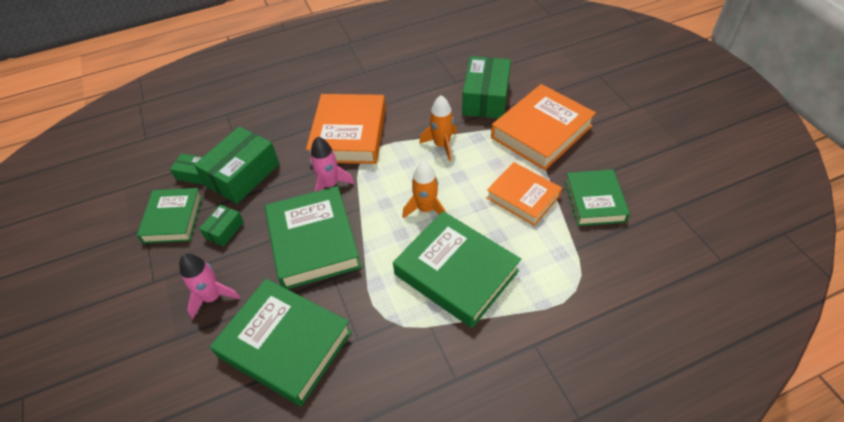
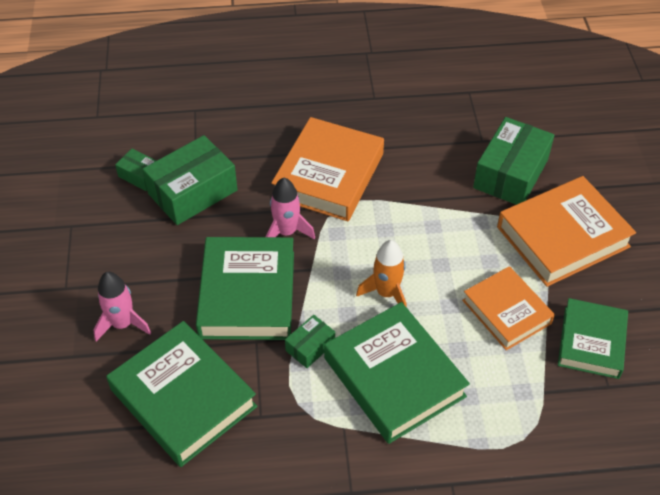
camera: 15 degrees right, 0 degrees up
(173, 219) = (104, 223): green book -> none
(224, 230) = (155, 252): green box -> green box (310, 346)
(442, 145) = (434, 220): orange rocket -> none

